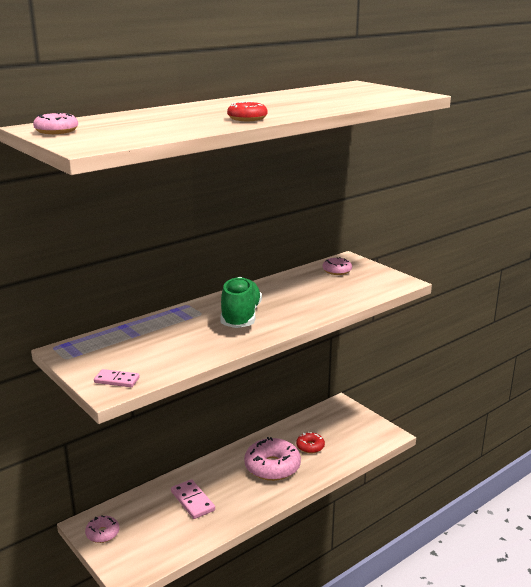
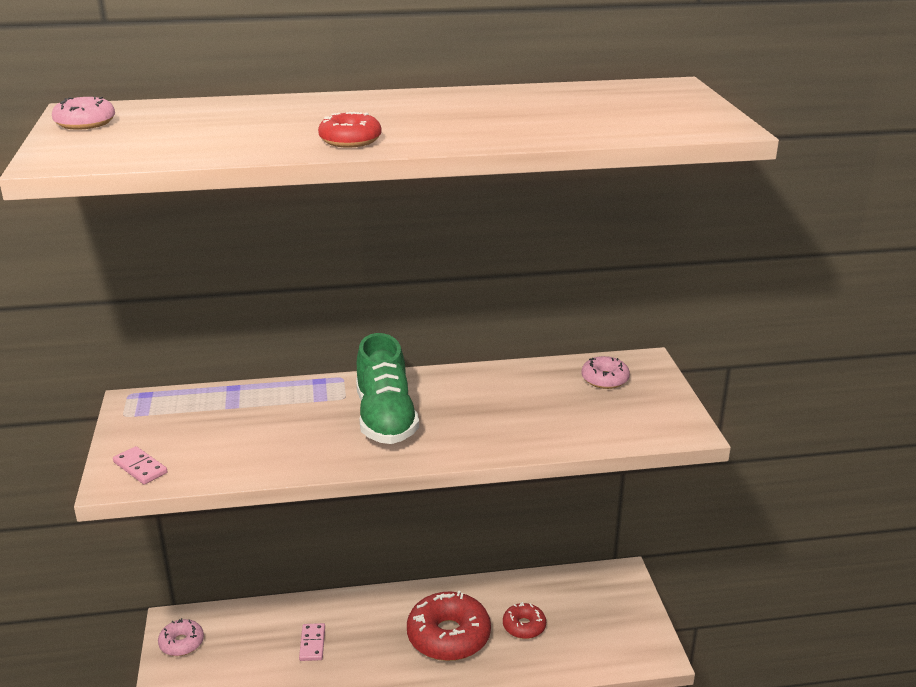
camera: 30 degrees right, 5 degrees up
(193, 501) = (312, 644): pink domino -> pink domino, size x0.65
(241, 317) = (385, 419): green shoe -> green shoe turned 135 degrees clockwise
(272, 467) = (448, 636): pink donut -> red donut

